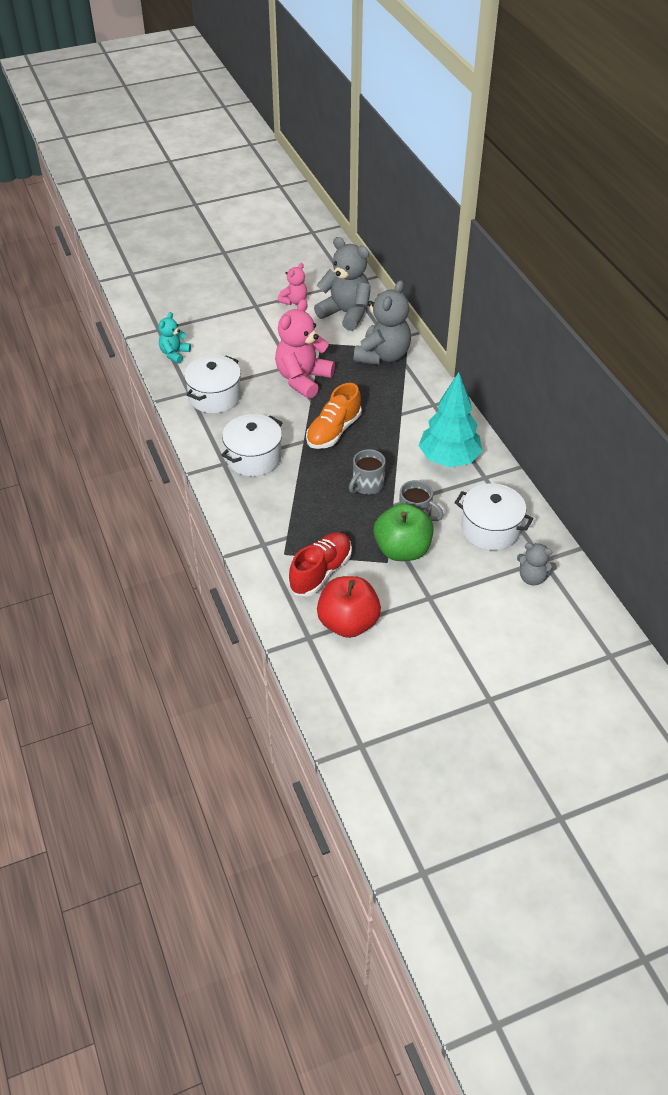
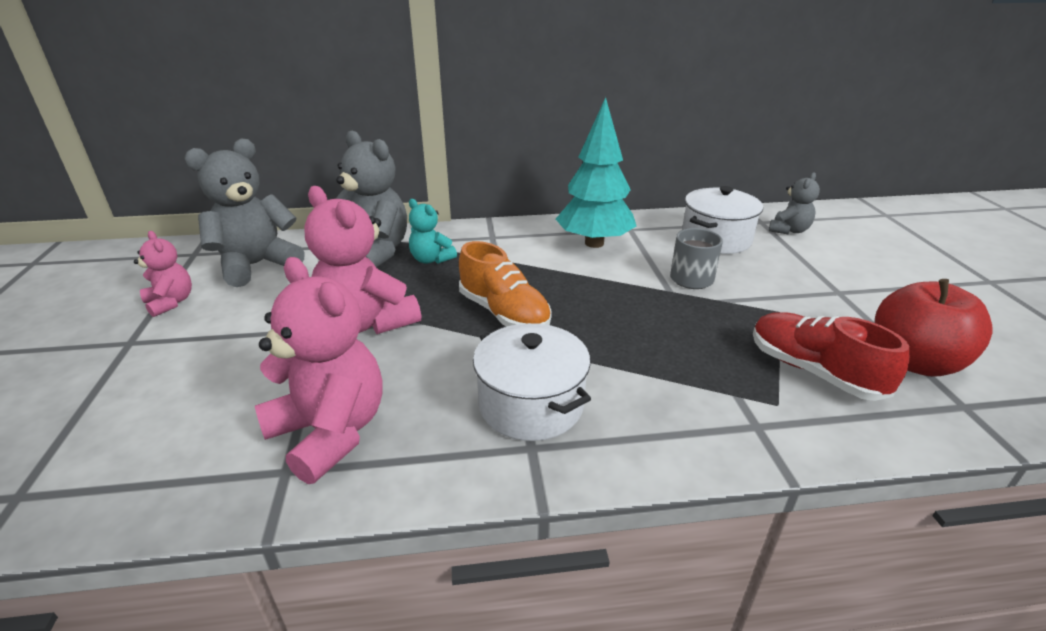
camera: 75 degrees left, 15 degrees down
(174, 354) = (136, 478): turquoise teddy bear -> turquoise teddy bear (431, 259)
(214, 396) = (330, 432): white pot -> pink teddy bear
(367, 485) = (628, 303): grey mug -> none
(402, 550) = (756, 297): green apple -> none

